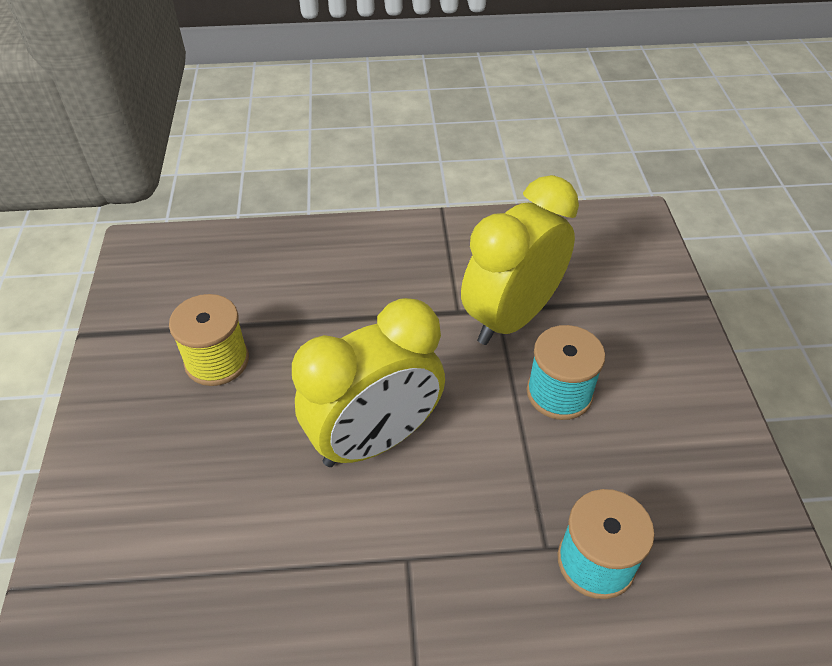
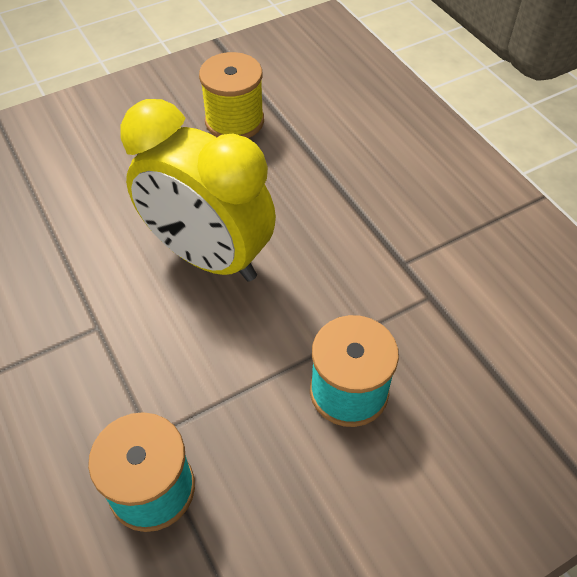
camera: 65 degrees right, 5 degrees up
(511, 317) = (426, 312): yellow clock -> none

